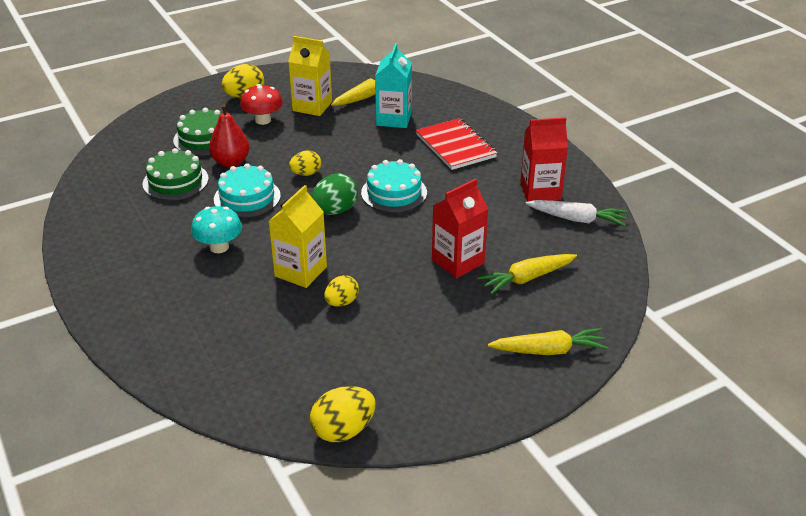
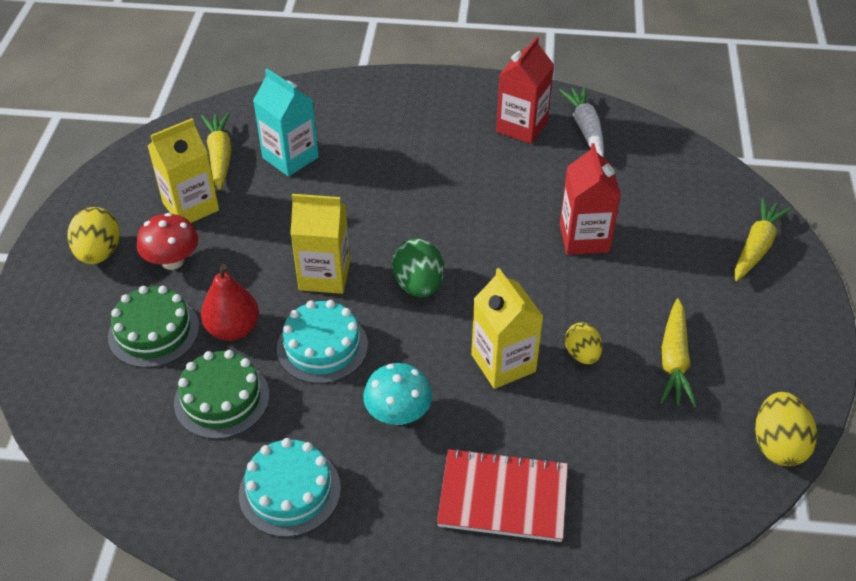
camera: 55 degrees left, 10 degrees up
(306, 174) = (324, 275): yellow egg -> yellow carton
(394, 193) = (428, 225): turquoise cake -> turquoise cake (290, 491)
(455, 146) = (389, 140): red notebook -> red notebook (503, 497)
(526, 279) = (646, 206): yellow carrot -> yellow carrot (674, 361)
(577, 219) = (585, 128): white carrot -> white carrot turned 60 degrees counterclockwise

